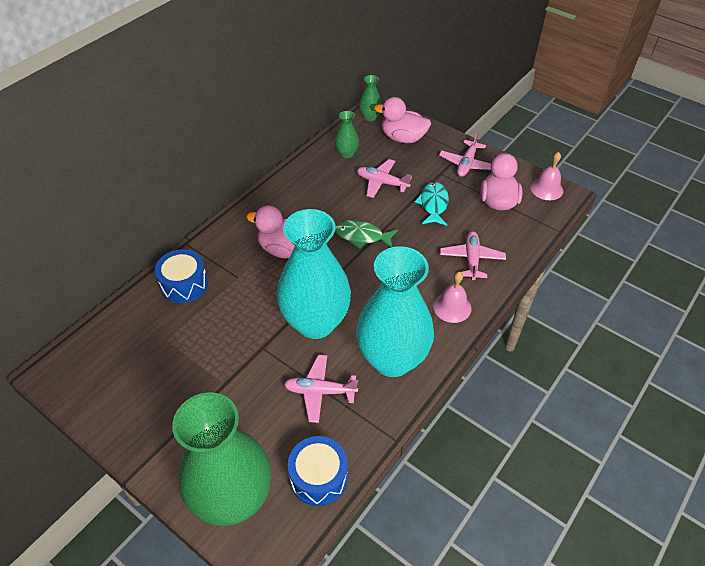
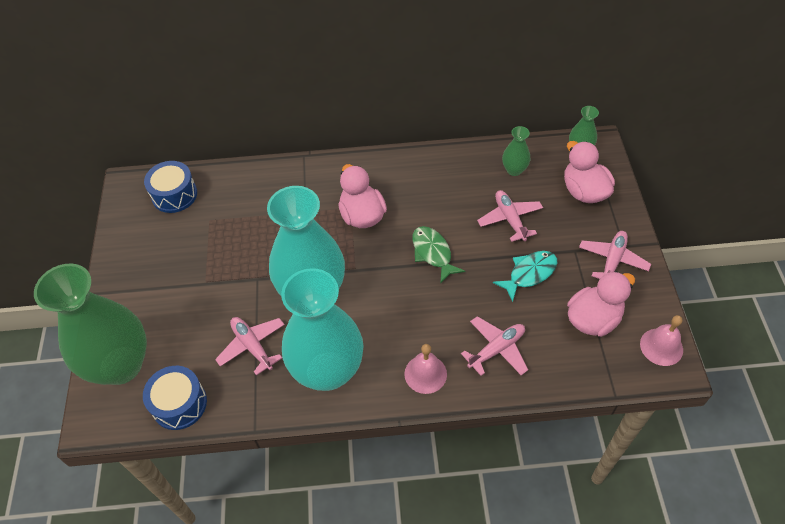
camera: 50 degrees right, 5 degrees up
(184, 284) = (266, 187): blue drum -> blue drum (174, 195)
(466, 164) = (612, 261): pink plane -> pink plane turned 135 degrees clockwise

